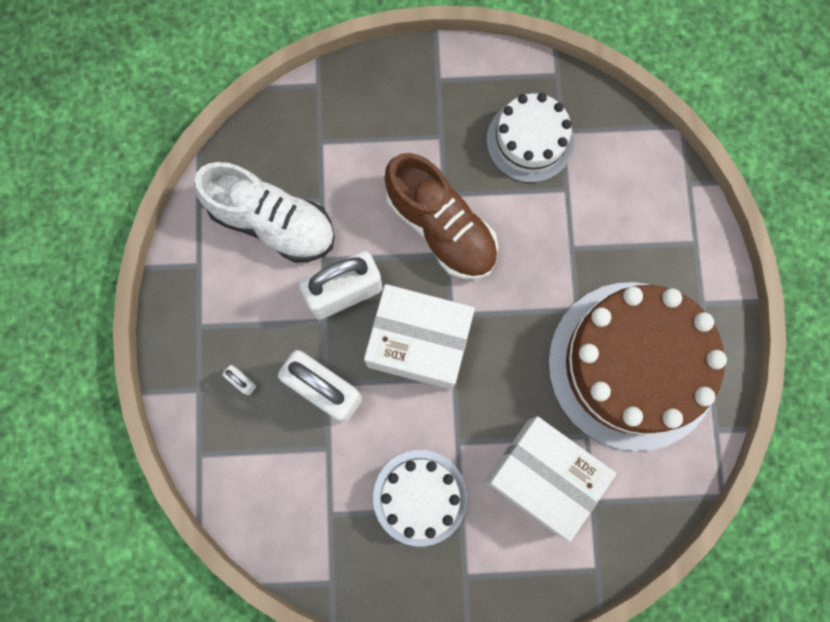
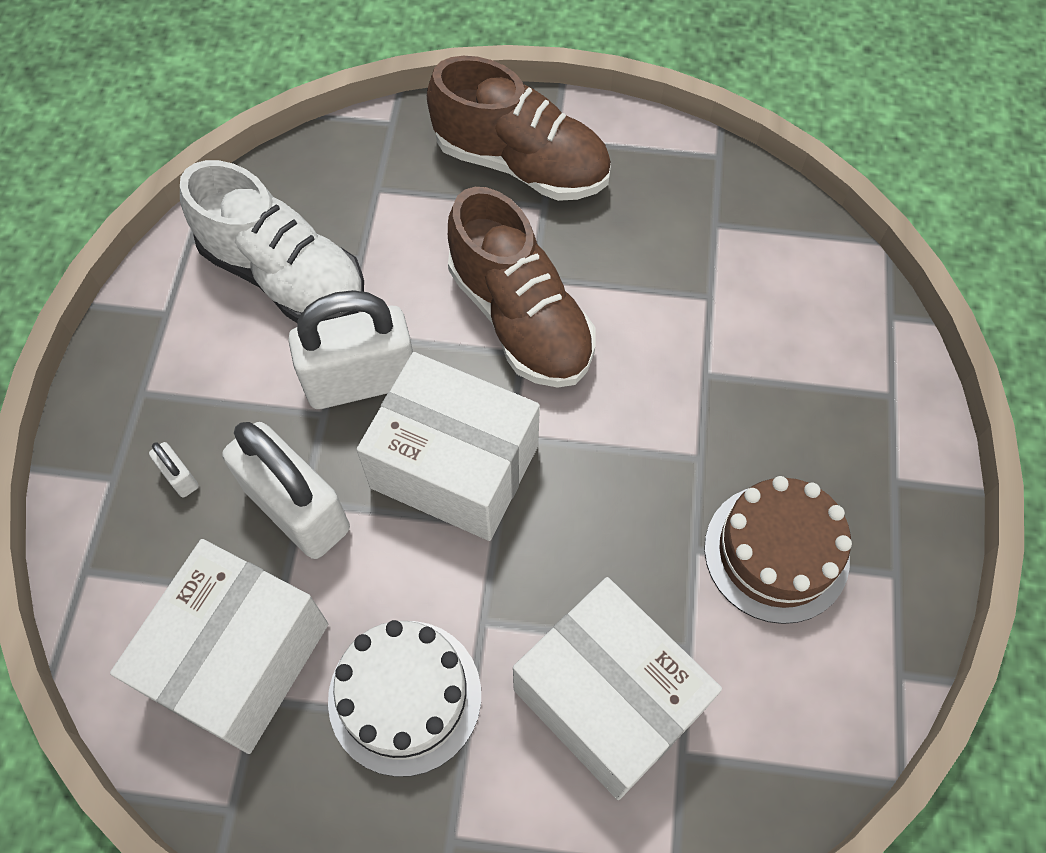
camera: 10 degrees right, 15 degrees down
(313, 493) = (239, 659): none -> white box
(418, 104) = (521, 164): none -> brown shoe
(530, 141) = (667, 229): white cake -> none
(632, 365) = (776, 552): brown cake -> brown cake, size x0.54

